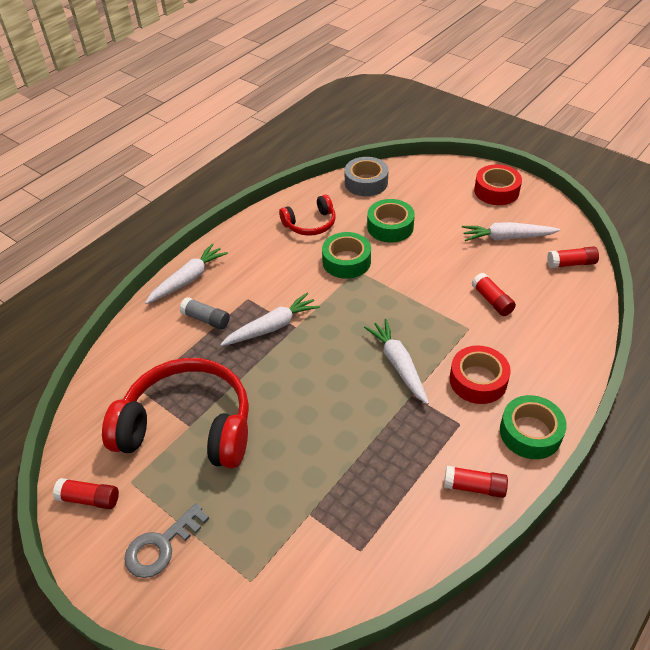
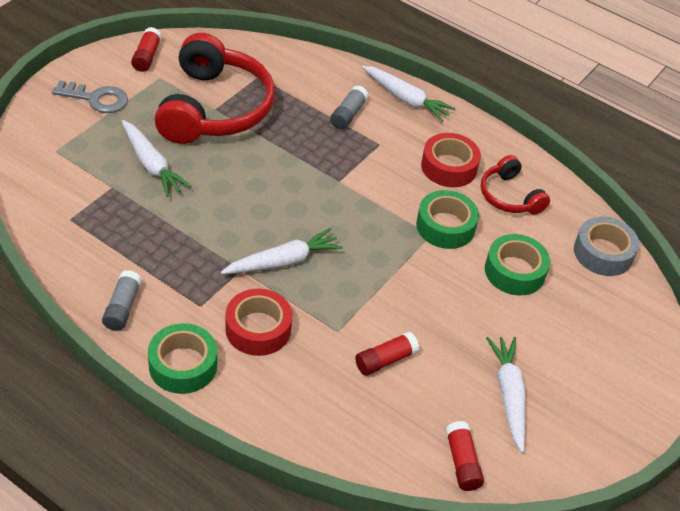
camera: 80 degrees right, 0 degrees up
(161, 546) = (97, 99): grey key -> grey key turned 150 degrees clockwise
(272, 327) = (338, 163): white carrot -> white carrot (151, 165)
(474, 487) = (122, 307): red glue stick -> grey glue stick
(496, 191) = (612, 398): red tape -> red tape (449, 167)

